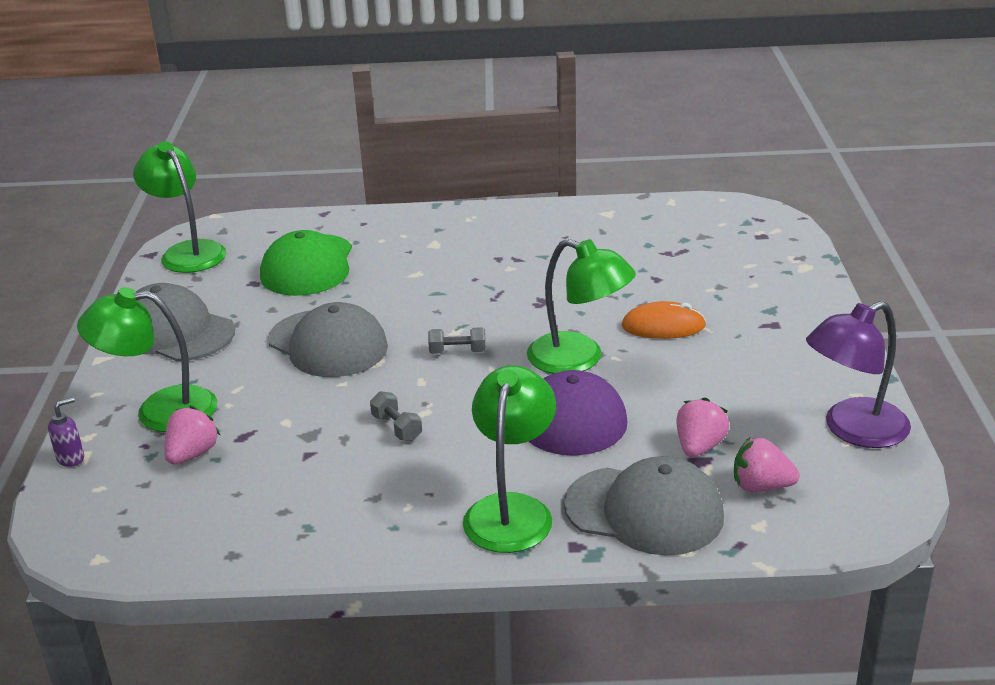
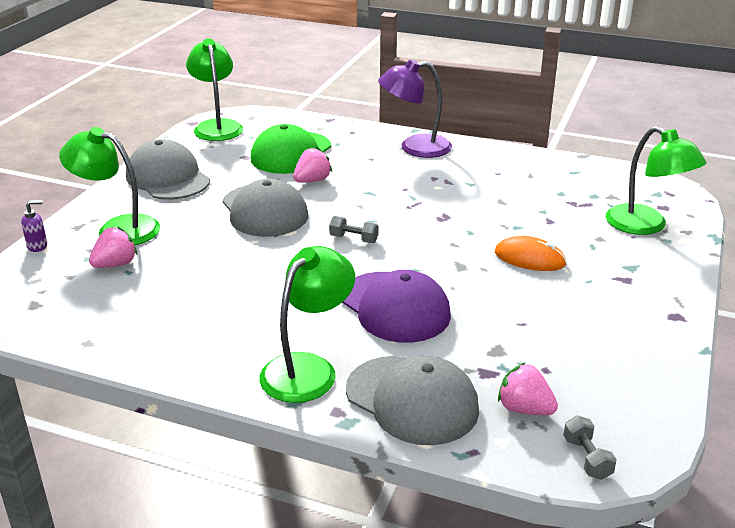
camera: 20 degrees right, 0 degrees up
(397, 428) = (268, 283): grey dumbbell -> grey dumbbell (587, 458)
(579, 359) = (443, 267): green lamp -> green lamp (646, 226)
(699, 447) = (493, 361): pink strawberry -> pink strawberry (312, 181)
(853, 430) = (639, 384): purple lamp -> purple lamp (415, 148)

